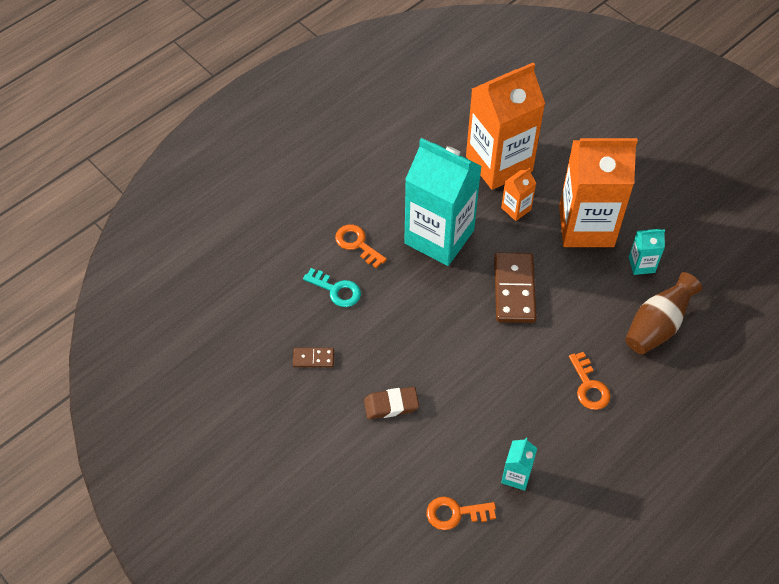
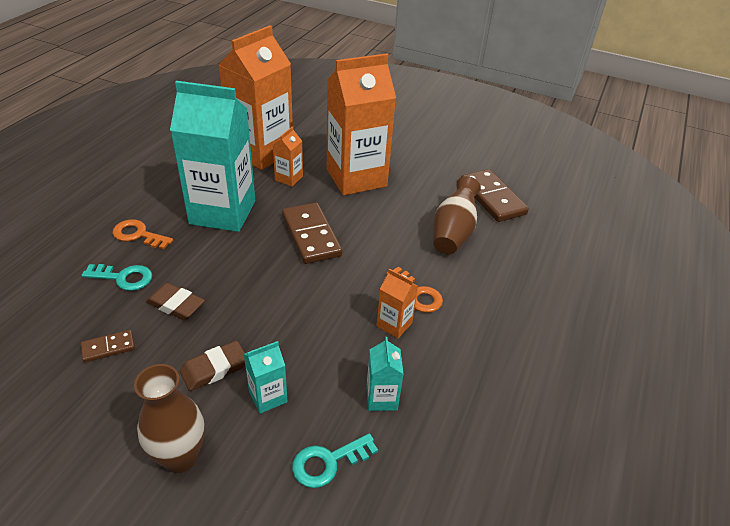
camera: 25 degrees left, 15 degrees down
(349, 471) = (180, 457): none -> brown vase
(374, 332) = (176, 305): none -> brown eraser
(455, 513) = (328, 462): orange key -> turquoise key
(554, 411) = (394, 324): none -> orange carton
(641, 264) = (416, 193): turquoise carton -> turquoise carton (268, 396)
(721, 293) = (492, 198): none -> brown domino

